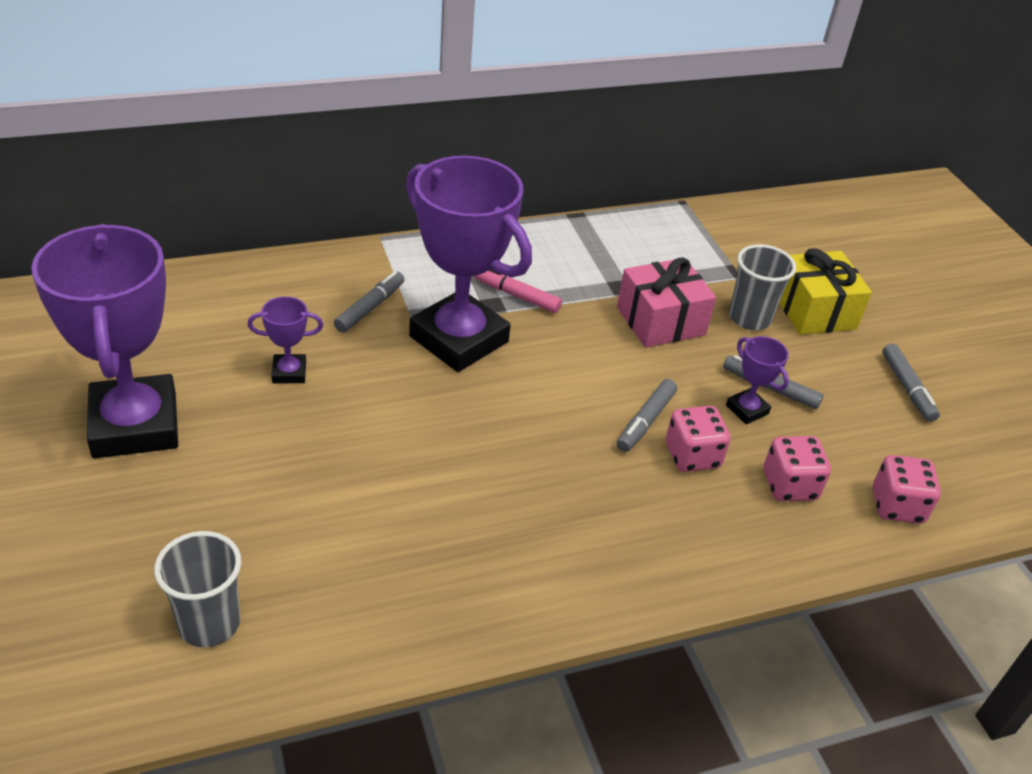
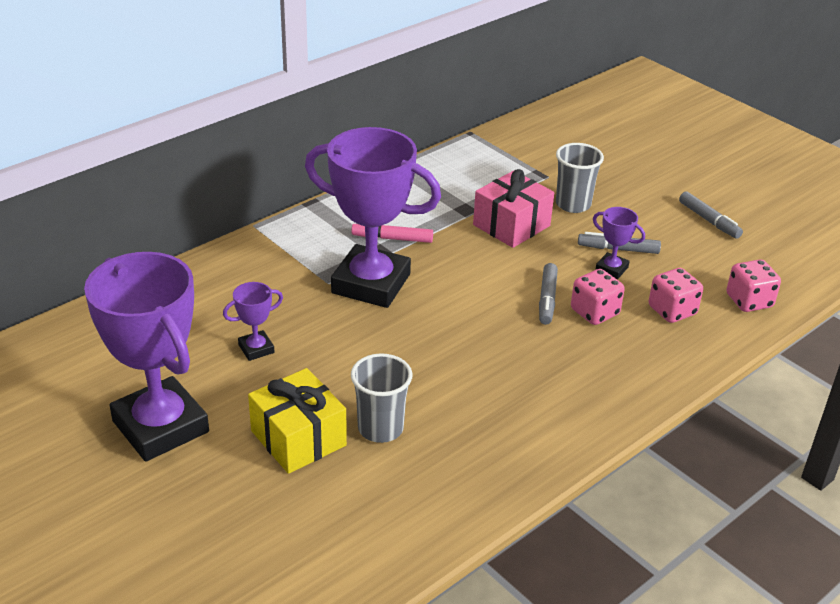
camera: 20 degrees left, 5 degrees down
(209, 623) = (328, 542): grey cup -> grey cup (380, 428)
(370, 308) = (285, 281): grey marker -> none
(814, 310) = (614, 186): yellow gift -> yellow gift (298, 438)

